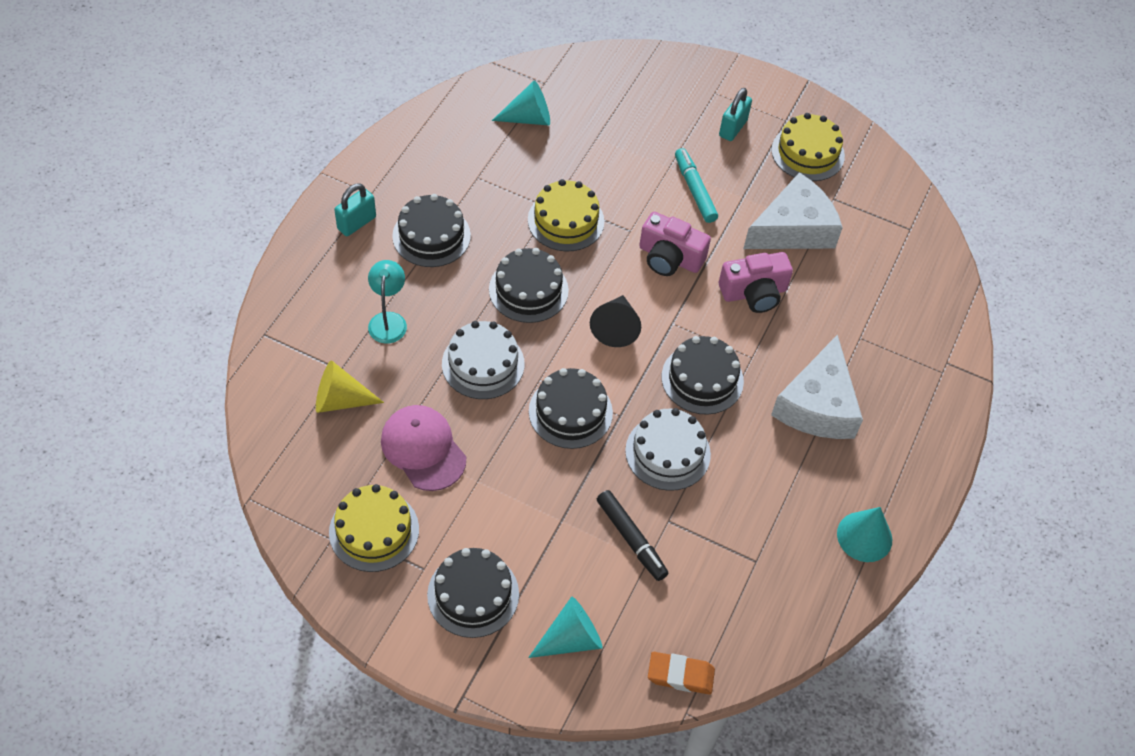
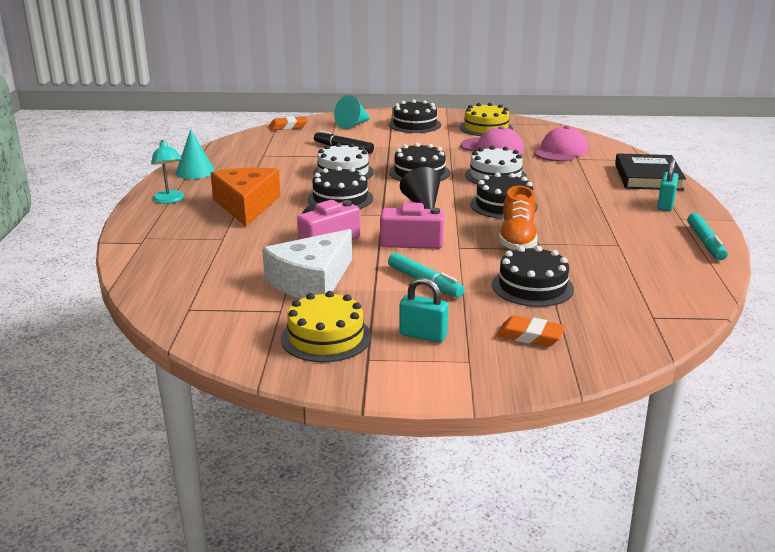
camera: 160 degrees right, 30 degrees down
(307, 287) = (648, 177): none -> black book
(340, 400) = (561, 151): yellow cone -> pink cap
(388, 320) = (577, 177): turquoise lamp -> turquoise lamp (170, 200)
(395, 149) = (705, 243): none -> turquoise marker
(431, 236) = (606, 211): black cake -> black cake (532, 286)
(529, 118) = (630, 288): turquoise cone -> none
(566, 221) = (517, 240): yellow cake -> orange shoe
(654, 98) = (530, 336): none -> orange eraser
(733, 128) = (423, 335): turquoise padlock -> turquoise padlock turned 75 degrees counterclockwise
(817, 405) = (246, 205): white cheese -> orange cheese

